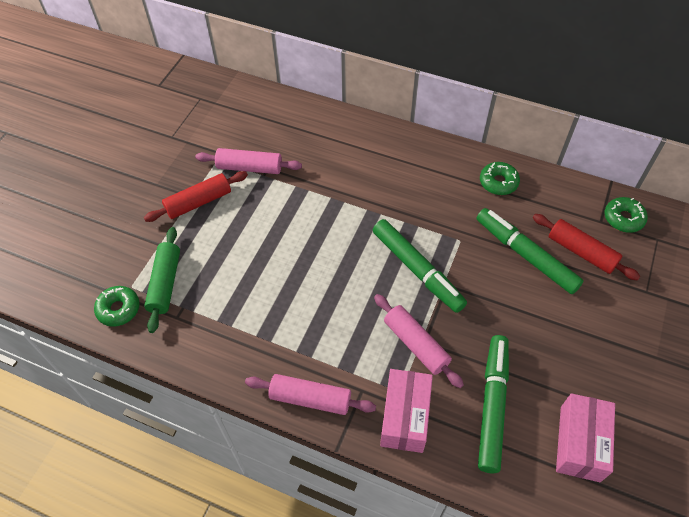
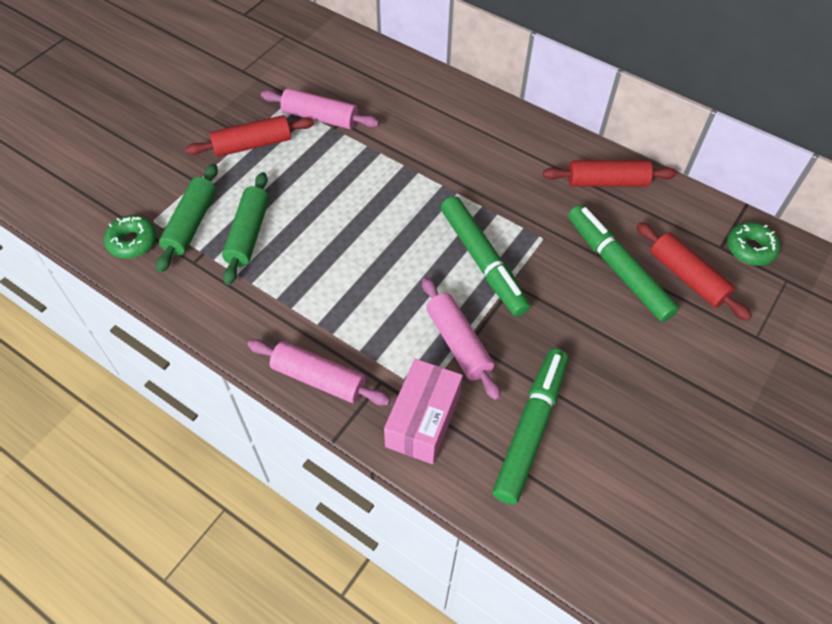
camera: 10 degrees right, 0 degrees up
(217, 283) = (248, 234): none -> green rolling pin
(498, 182) = (606, 182): green donut -> red rolling pin
(580, 443) = (626, 493): pink box -> none

